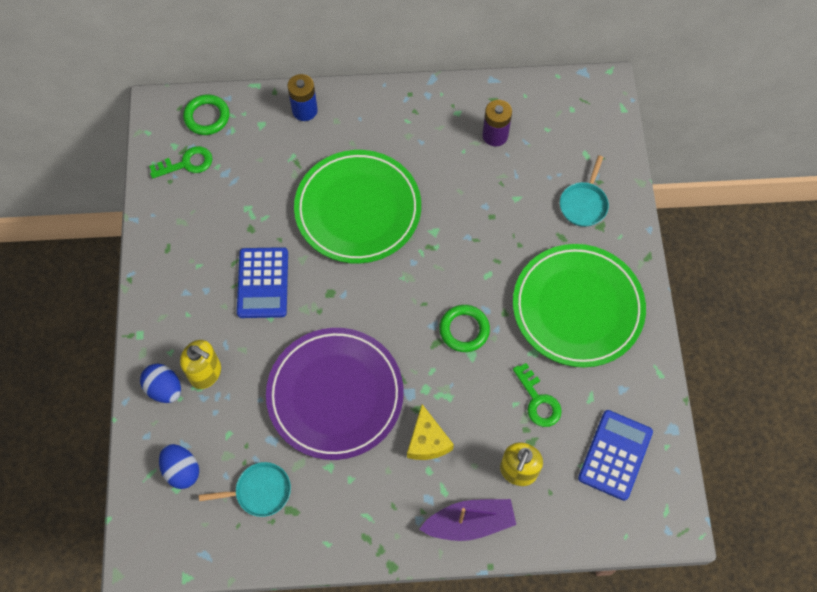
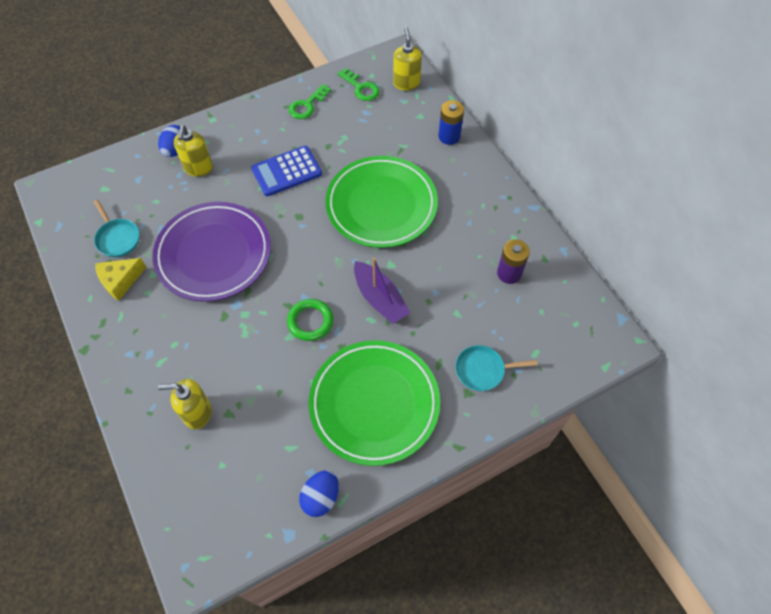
camera: 65 degrees right, 5 degrees down
(182, 470) = (118, 186): blue egg -> blue egg (321, 497)
(207, 117) = (406, 83): green ring -> yellow soap dispenser
(427, 441) = (199, 333): yellow cheese -> yellow cheese (120, 281)
(469, 523) = (138, 392): purple boat -> purple boat (380, 298)
(538, 401) = (269, 404): green key -> green key (307, 105)
(615, 455) = (242, 490): blue calculator -> none

